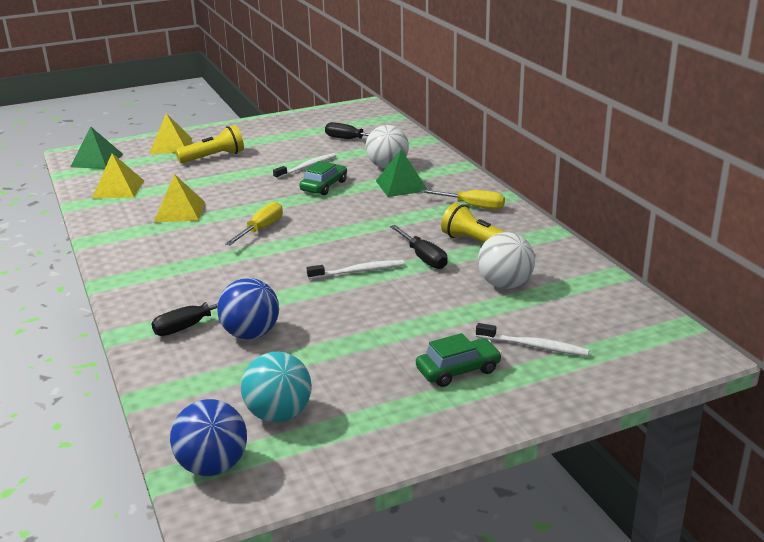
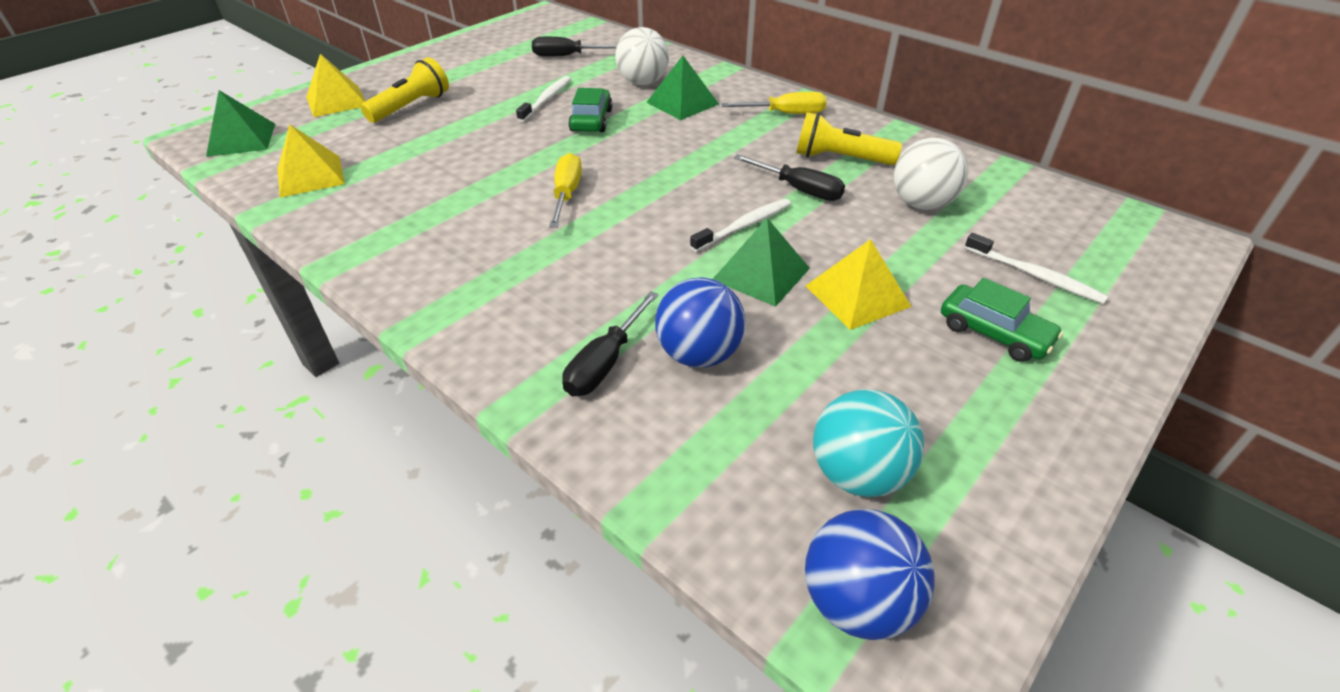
camera: 25 degrees left, 15 degrees up
(180, 211) = (431, 192): yellow pyramid -> yellow pyramid (857, 296)
(338, 301) = (761, 274): none -> green pyramid
(458, 370) = (994, 333): green car -> green car turned 90 degrees clockwise
(534, 346) = (1035, 276): white toothbrush -> white toothbrush turned 45 degrees clockwise

